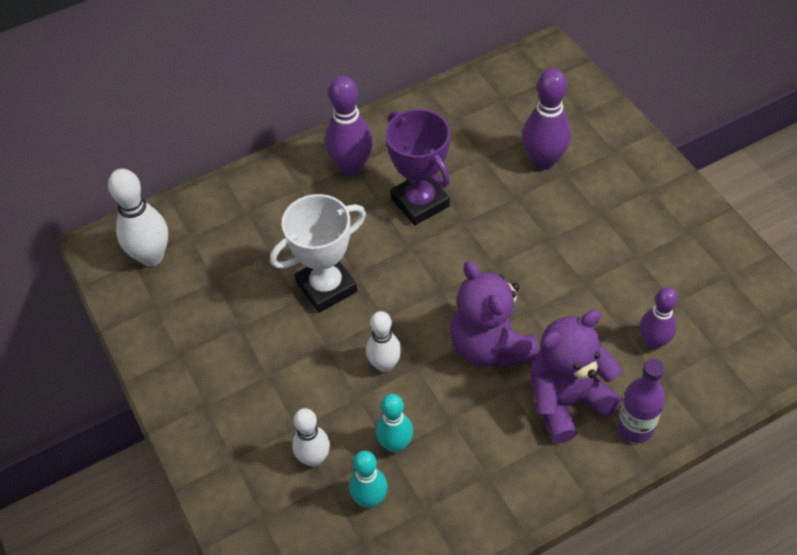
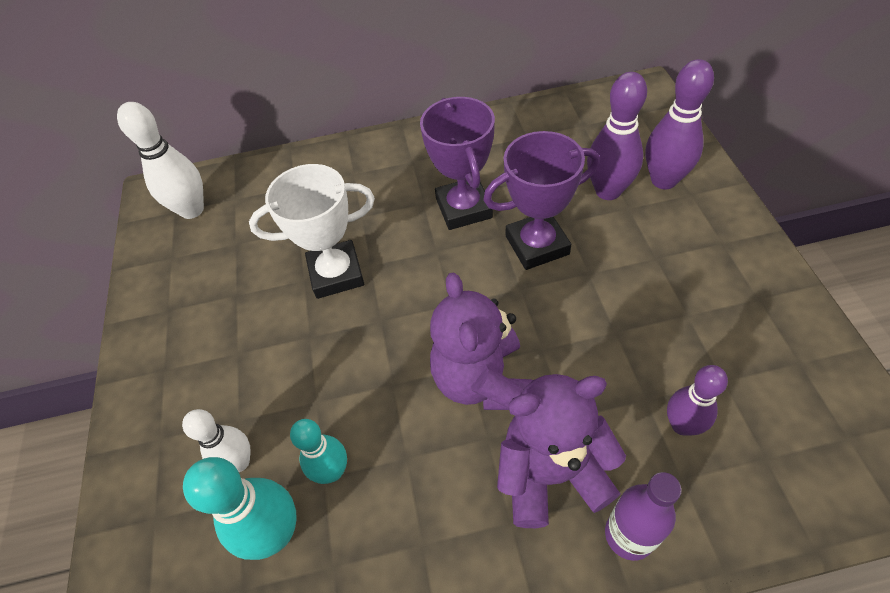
camera: 20 degrees right, 0 degrees up
(351, 167) = (410, 163): purple bowling pin -> purple bowling pin (663, 180)
(370, 499) = (276, 533): turquoise bowling pin -> turquoise bowling pin, size x1.52
(384, 365) = (359, 372): white bowling pin -> none
(497, 223) = (537, 245): none -> purple trophy

